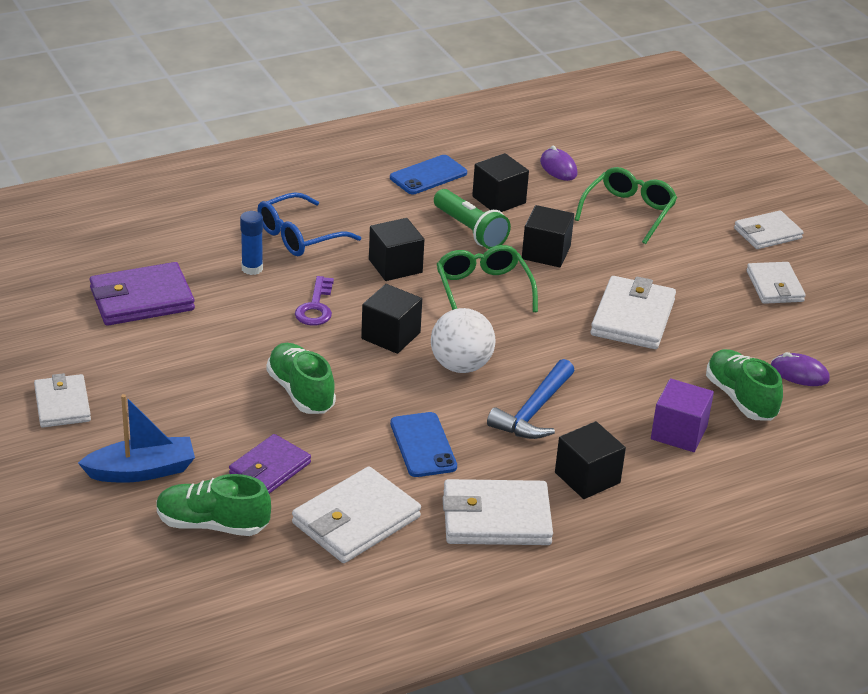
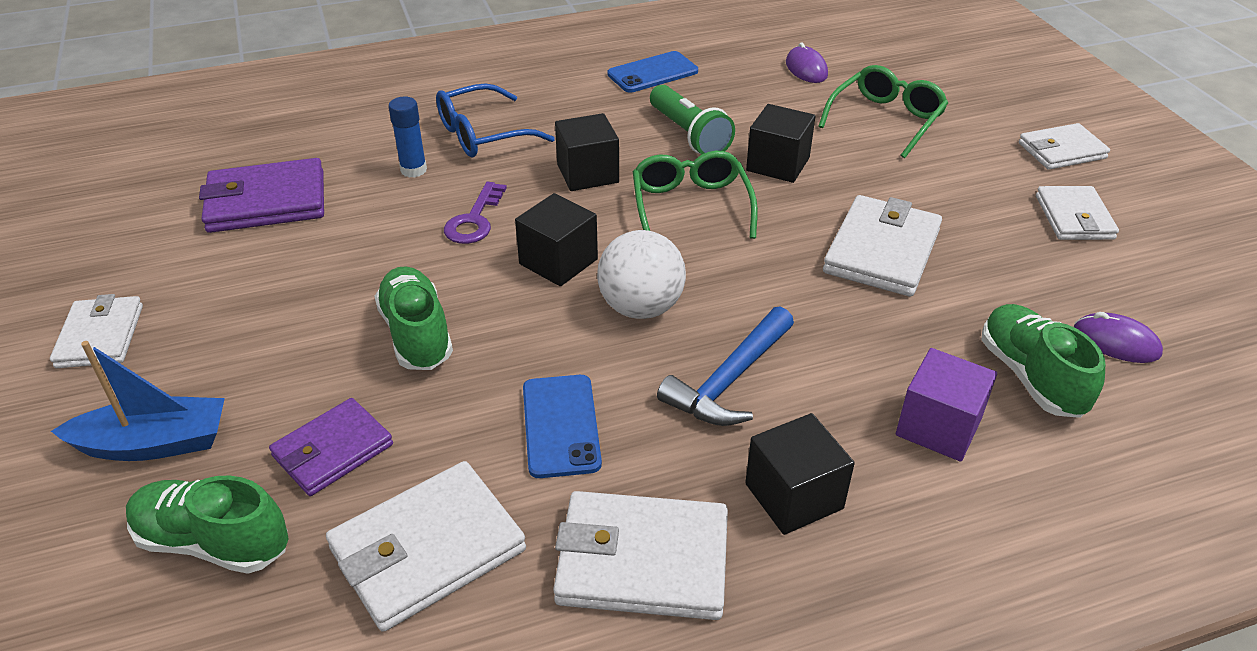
camera: 10 degrees right, 5 degrees up
(499, 200) = (730, 101): black cube -> none

